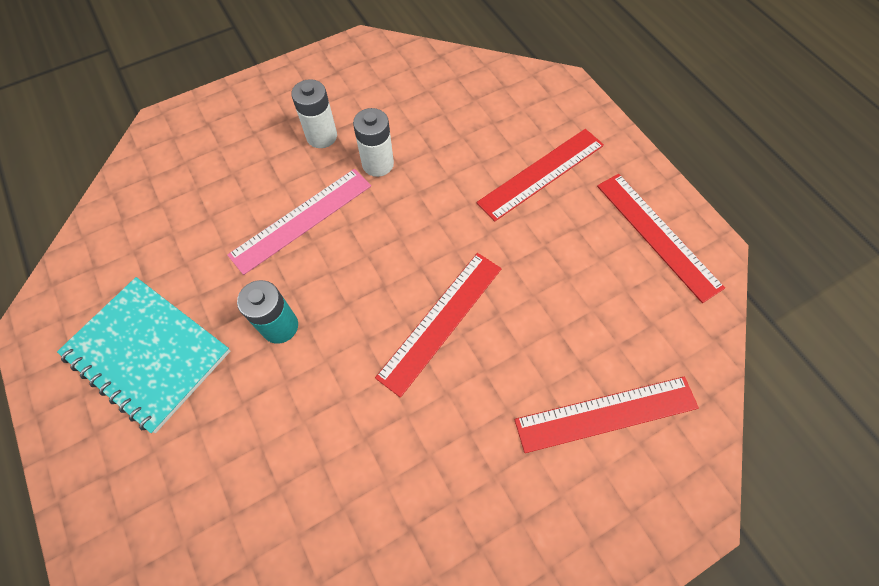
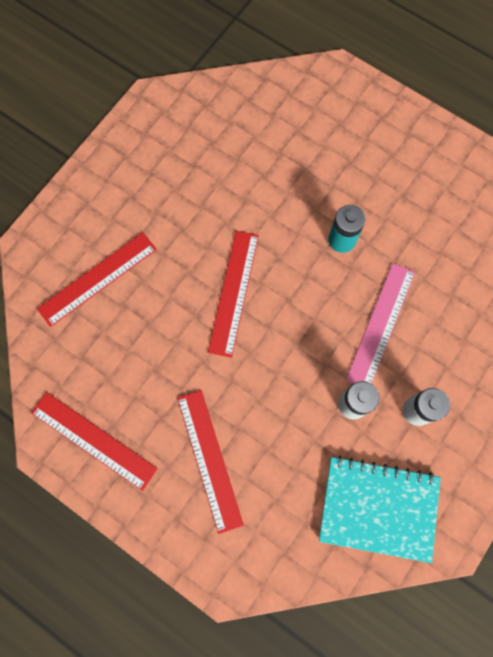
camera: 155 degrees right, 10 degrees up
(148, 353) = (414, 186): turquoise notebook -> turquoise notebook (378, 508)
(541, 174) = (209, 460): red ruler -> red ruler turned 45 degrees counterclockwise

